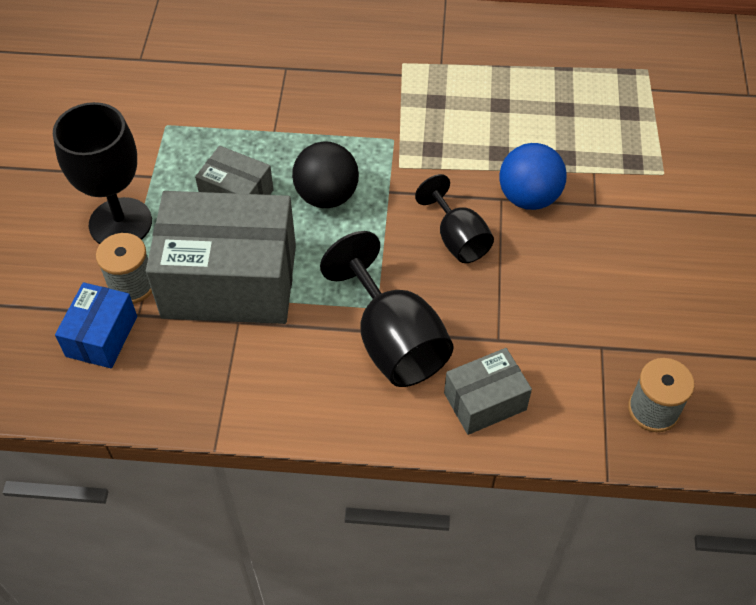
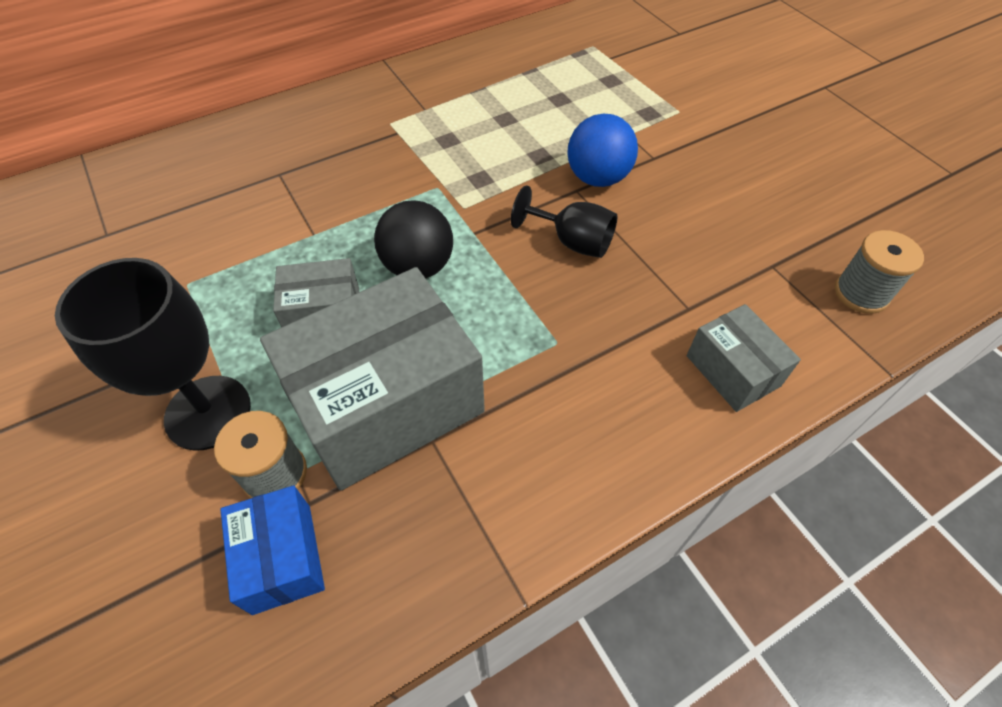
camera: 35 degrees left, 0 degrees up
(393, 341) = (602, 365): black goblet -> none
(485, 401) = (732, 370): grey box -> grey box turned 60 degrees counterclockwise

